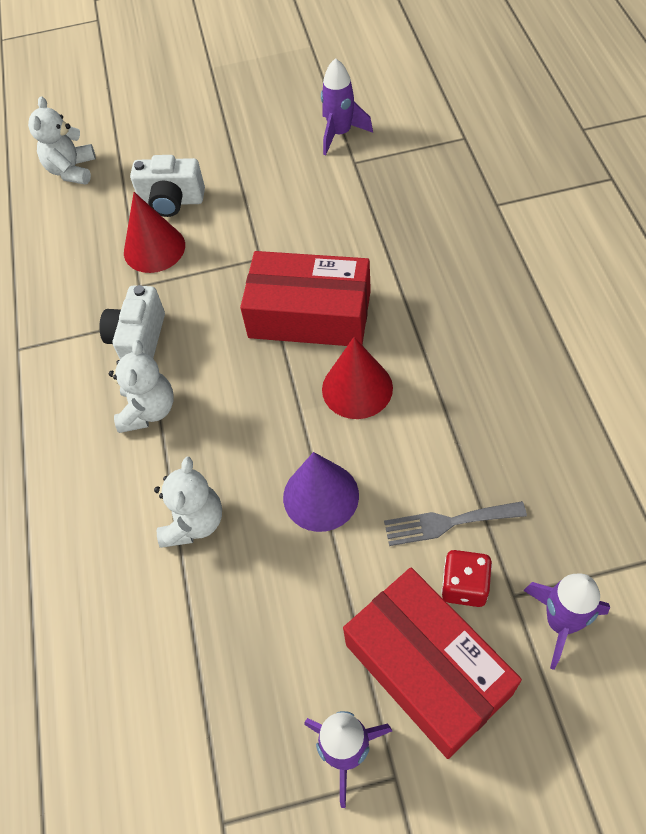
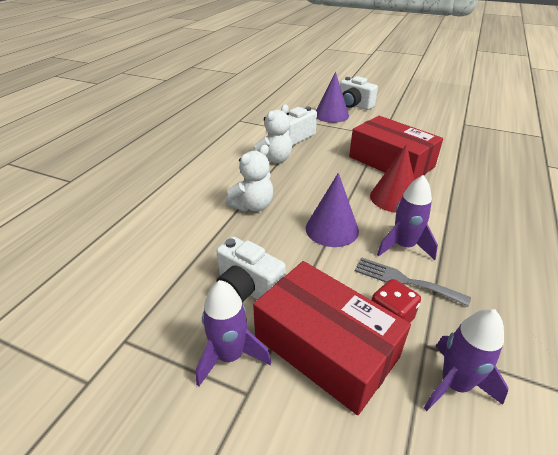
camera: 30 degrees right, 20 degrees down
(72, 170) = (318, 84): white teddy bear -> none
(154, 248) = (331, 115): red cone -> purple cone
(295, 657) = (247, 289): none -> white camera
(340, 134) = (463, 113): purple rocket -> purple rocket (403, 246)
(428, 668) = (325, 347): red box -> red box turned 45 degrees counterclockwise

